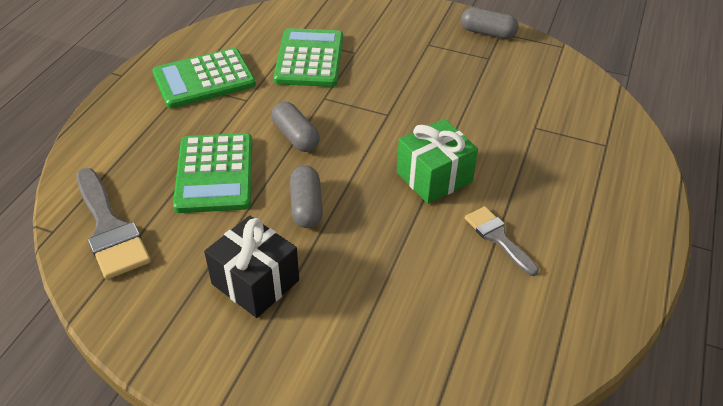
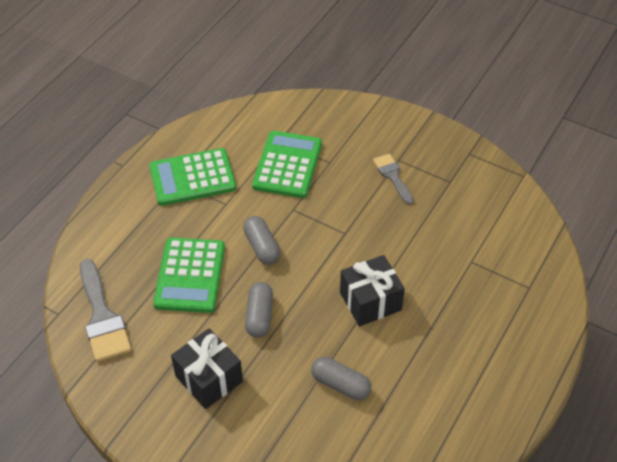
camera: 10 degrees right, 5 degrees up
(434, 177) = (370, 301): green gift -> black gift
(487, 33) = (456, 152): grey capsule -> grey capsule (340, 384)
(498, 237) = (409, 365): grey brush -> grey brush (393, 176)

